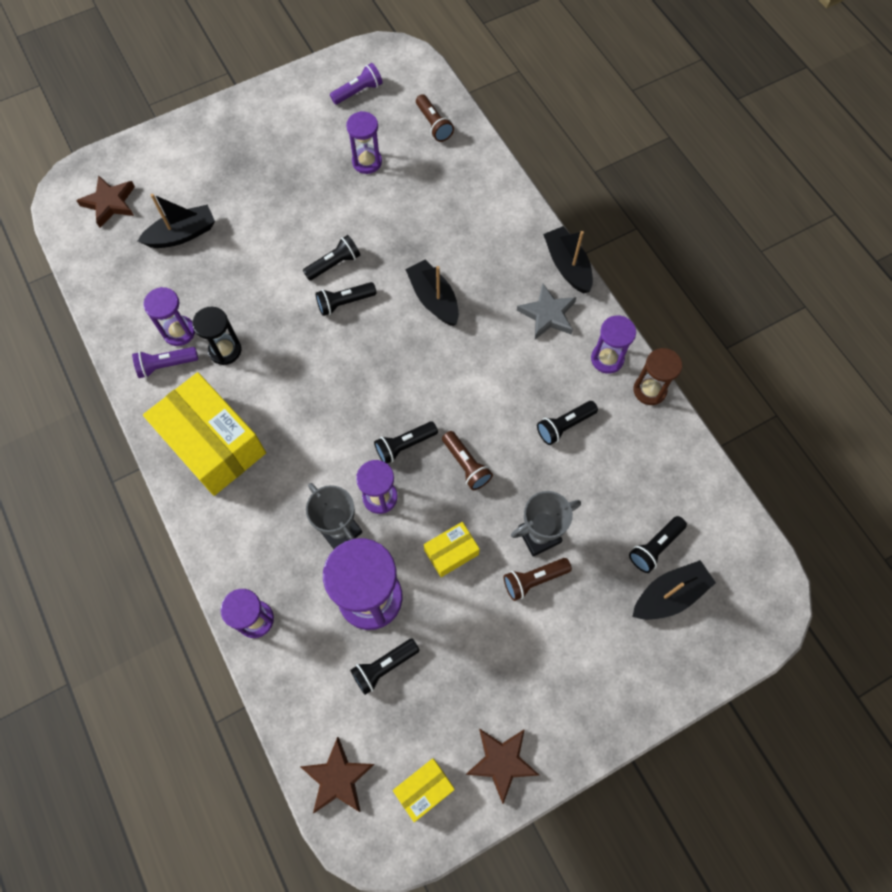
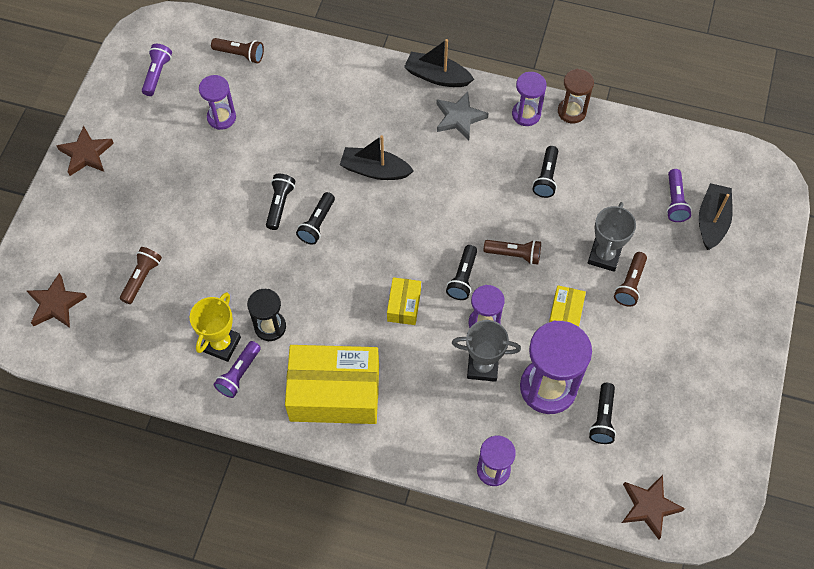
camera: 45 degrees left, 5 degrees down
(179, 332) = (221, 344): purple hourglass -> yellow trophy
(182, 234) = (142, 278): black boat -> brown flashlight
(424, 789) = (703, 461): yellow box -> yellow box (404, 305)
(501, 762) = (726, 403): brown star -> brown star (86, 154)
(655, 547) = (675, 201): black flashlight -> purple flashlight

